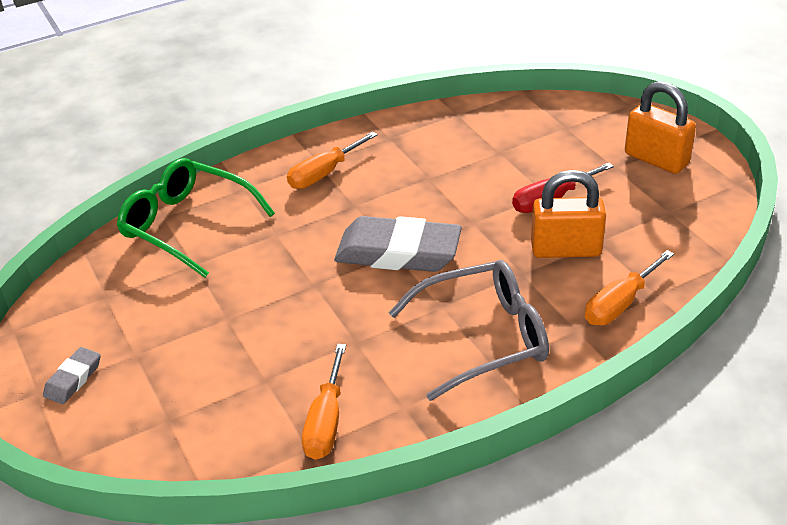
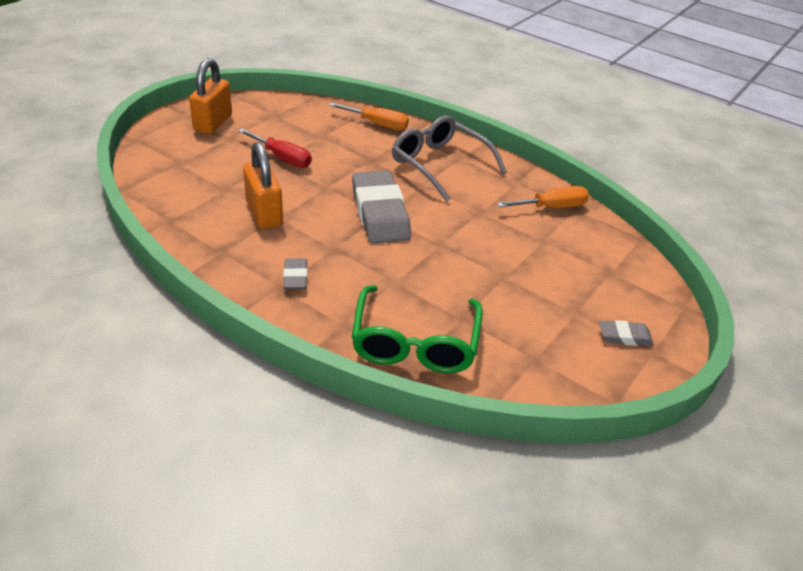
camera: 120 degrees left, 0 degrees up
(324, 174) = (295, 277): orange screwdriver -> grey eraser
(566, 249) = (336, 147): orange padlock -> orange padlock (264, 213)

